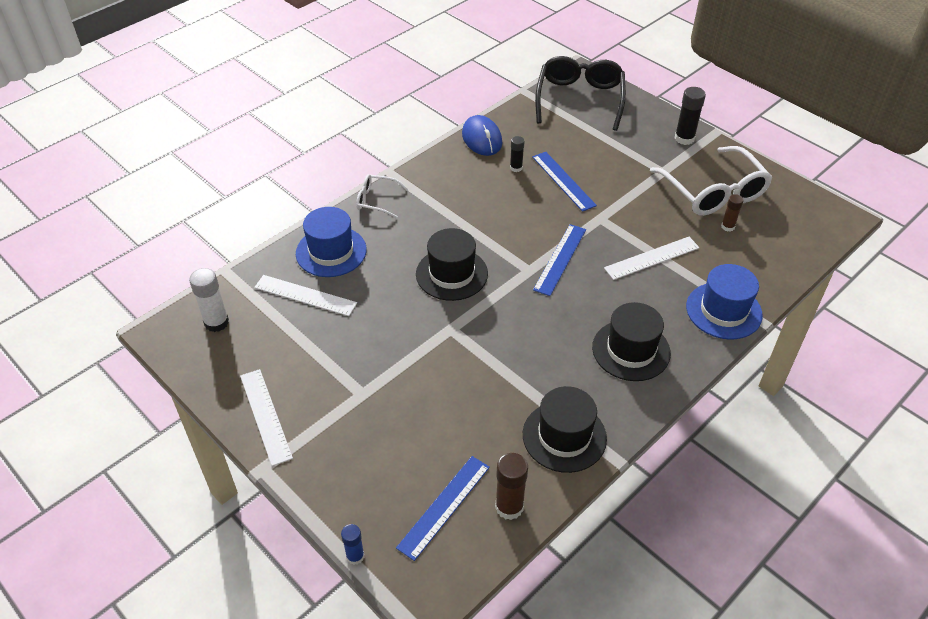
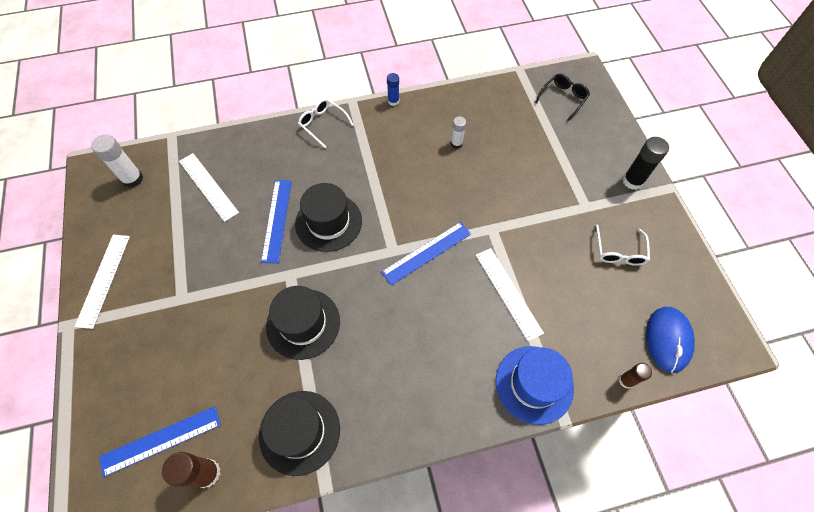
camera: 30 degrees right, 15 degrees up
(331, 251) = (255, 156): blue hat -> none
(355, 556) = (68, 444): blue glue stick -> blue glue stick (393, 101)
(482, 138) = (449, 102): blue mouse -> blue mouse (667, 340)
(516, 168) = (456, 143): black glue stick -> white glue stick
(563, 181) = (487, 175): blue ruler -> blue ruler (277, 220)
(579, 99) = (563, 98): black glasses -> black glasses, size x0.50
(631, 350) = (419, 378): black hat -> black hat (303, 323)
(652, 258) = (508, 293): white ruler -> white ruler turned 60 degrees clockwise
(713, 192) = (619, 251): white glasses -> white glasses, size x0.50
(727, 226) = (605, 295): brown glue stick -> brown glue stick (626, 380)

